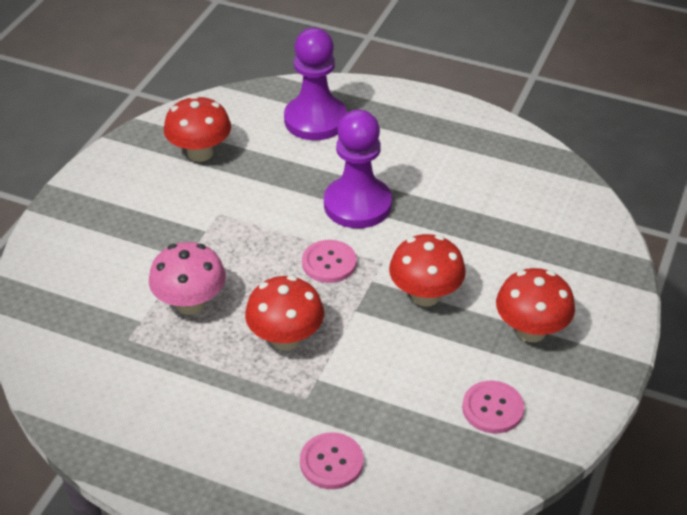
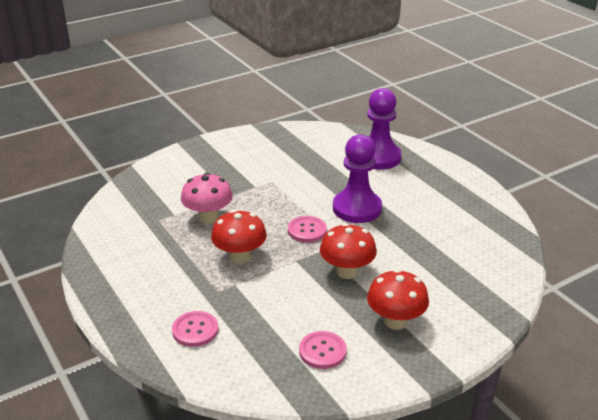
camera: 35 degrees right, 10 degrees down
(200, 153) = (293, 149): red mushroom -> none

